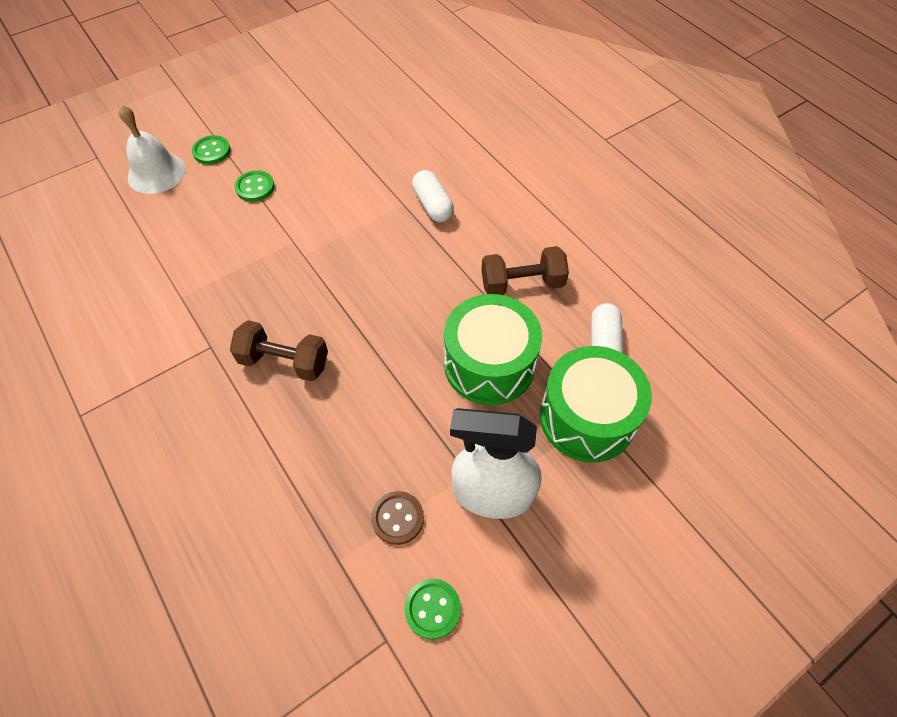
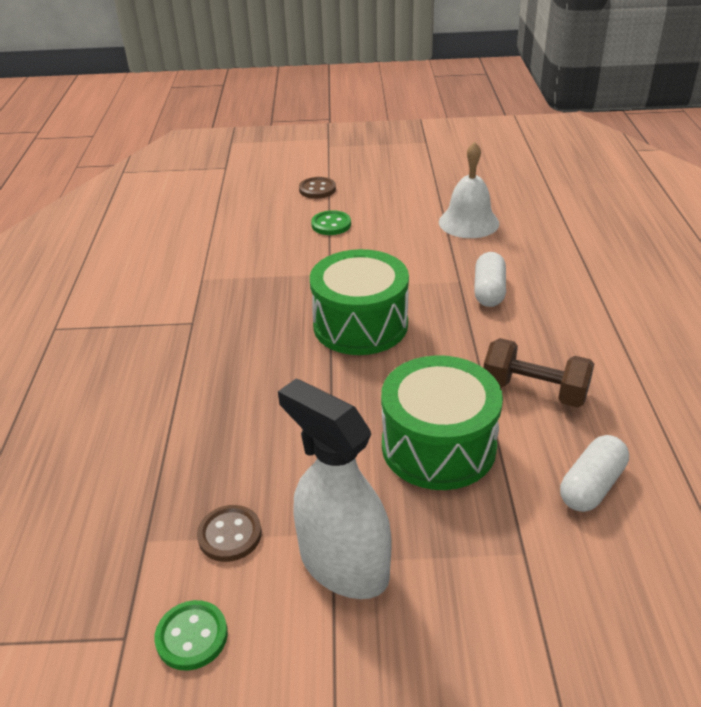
camera: 35 degrees right, 20 degrees down
(156, 173) = (260, 190): white bell -> white bell (468, 222)
(212, 151) = (317, 189): green button -> brown button
(284, 361) = (242, 358): brown dumbbell -> none
(587, 417) = (514, 548): green drum -> green drum (360, 325)

